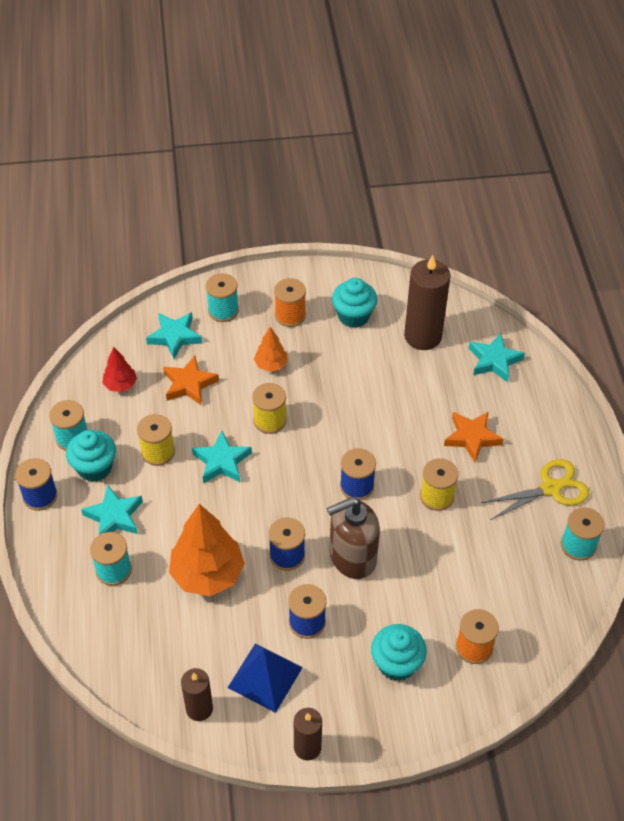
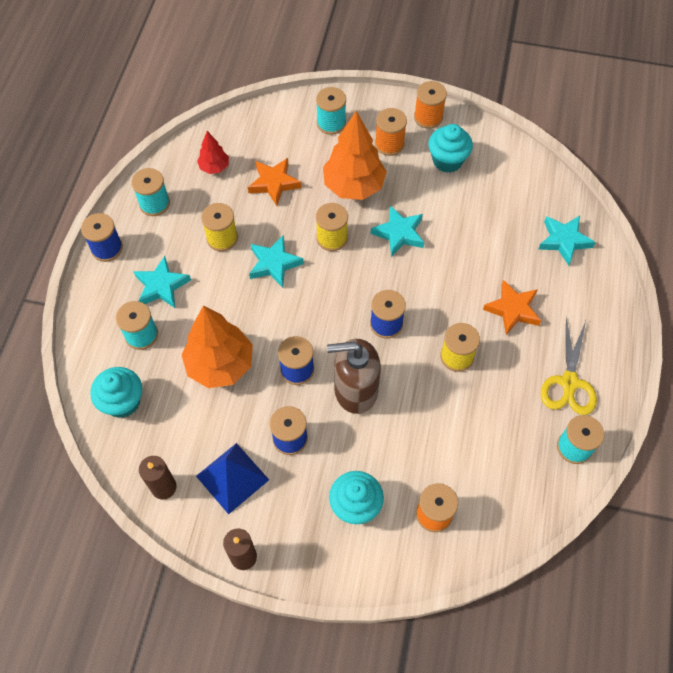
camera: 20 degrees right, 10 degrees up
(94, 468) = (162, 236): turquoise cupcake -> turquoise cupcake (123, 402)
(174, 337) = (279, 136): turquoise star -> turquoise star (399, 233)
(271, 365) = (353, 186): orange tree -> orange tree, size x1.96
(318, 280) = (428, 117): none -> orange spool
(423, 336) = (505, 198): brown candle -> none
(550, 488) = (569, 382): yellow scissors -> yellow scissors turned 105 degrees clockwise

